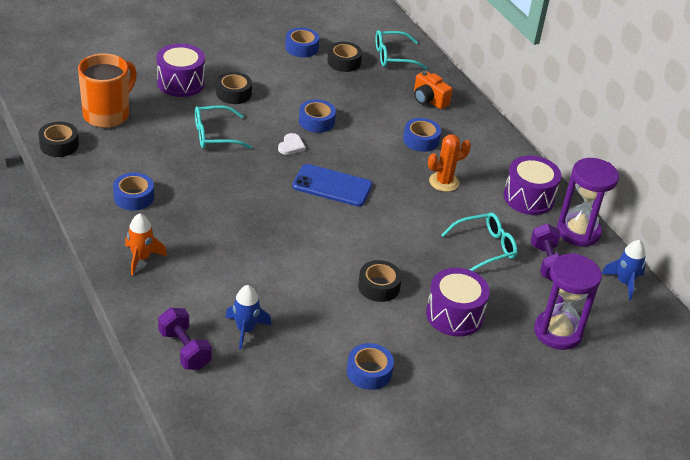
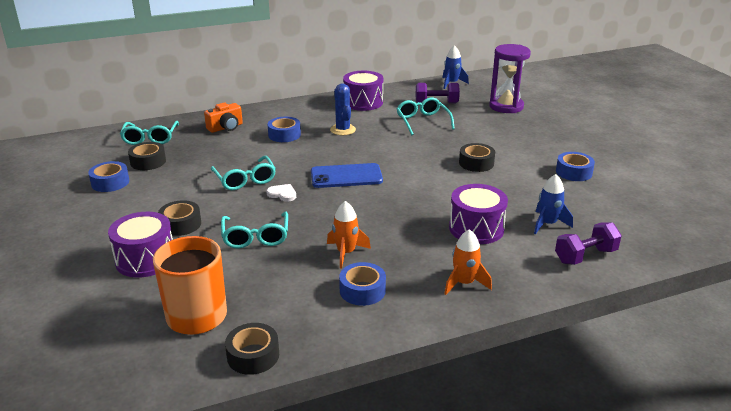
camera: 80 degrees left, 10 degrees down
(190, 187) = (346, 253): none -> orange rocket
(316, 121) = (245, 180): blue tape -> turquoise glasses
(332, 186) = (346, 176): blue phone -> blue phone turned 60 degrees clockwise
(444, 182) = (343, 130): orange cactus -> blue cactus
(454, 315) = (500, 137): purple drum -> purple drum (476, 228)
(578, 232) = (401, 91): purple hourglass -> none

